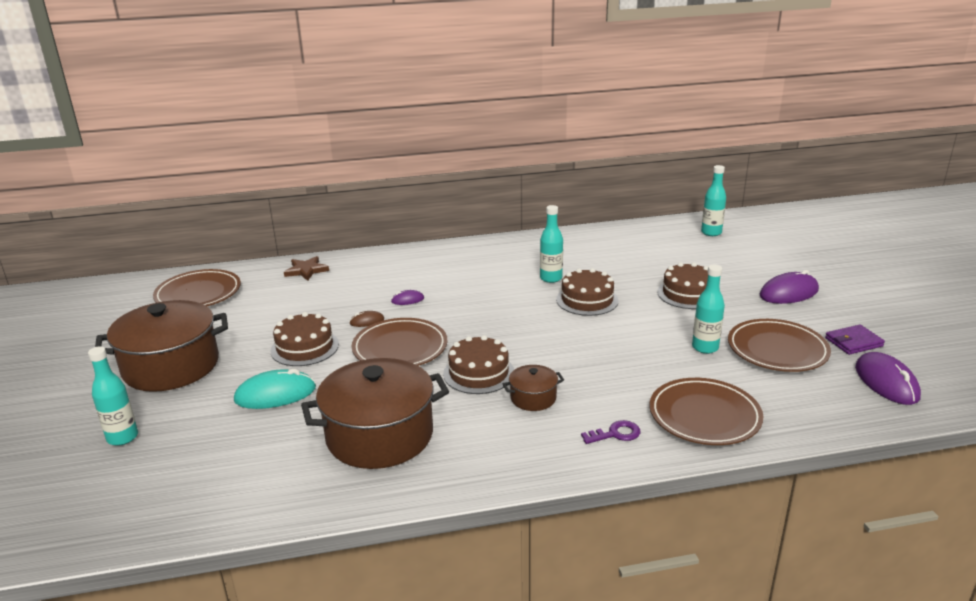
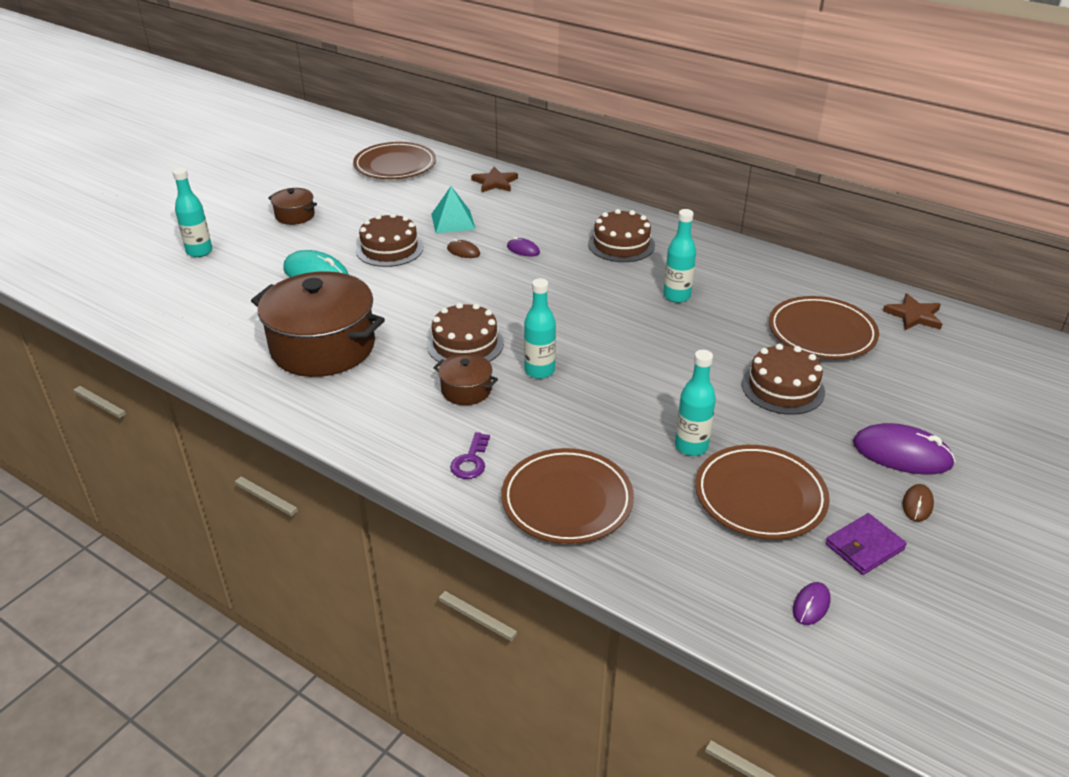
camera: 45 degrees right, 10 degrees up
(171, 366) = (295, 215): brown pot -> brown pot, size x0.46
(321, 307) = (453, 221): none -> turquoise pyramid
(400, 348) = (448, 288): brown plate -> brown plate (821, 333)
(587, 300) = (670, 335): brown cake -> brown cake (621, 244)
(615, 434) = (471, 461): purple key -> purple key turned 75 degrees clockwise
(676, 229) = (914, 315): none -> brown star
(711, 233) = (949, 340): turquoise bottle -> turquoise bottle (539, 371)
(835, 310) = (917, 504): none -> brown mouse
(853, 342) = (864, 547): purple wallet -> purple wallet turned 60 degrees counterclockwise
(886, 382) = (811, 605): purple mouse -> purple mouse, size x0.50

